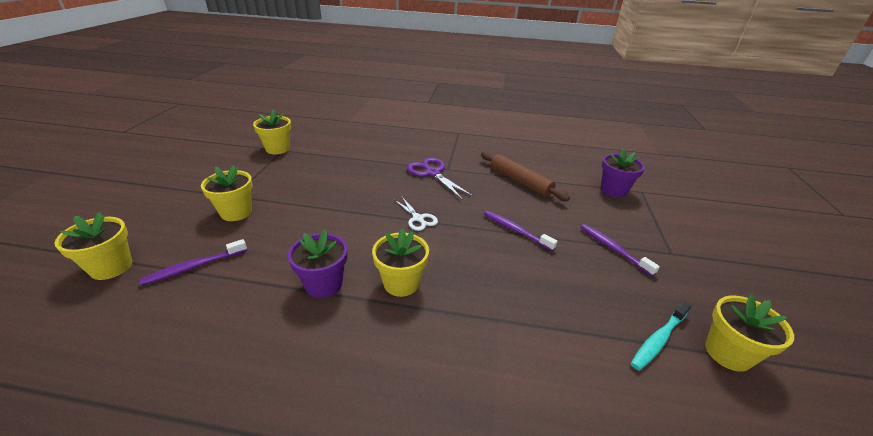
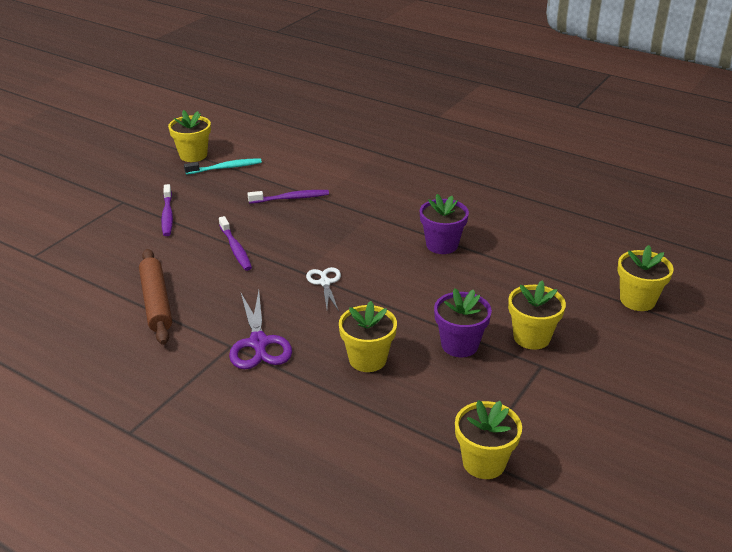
camera: 155 degrees left, 0 degrees up
(195, 267) = (558, 283): purple toothbrush -> purple toothbrush (290, 198)
(401, 283) = (377, 232): yellow flower pot -> yellow flower pot (367, 359)
(613, 190) = (63, 264): purple flower pot -> purple flower pot (459, 345)

